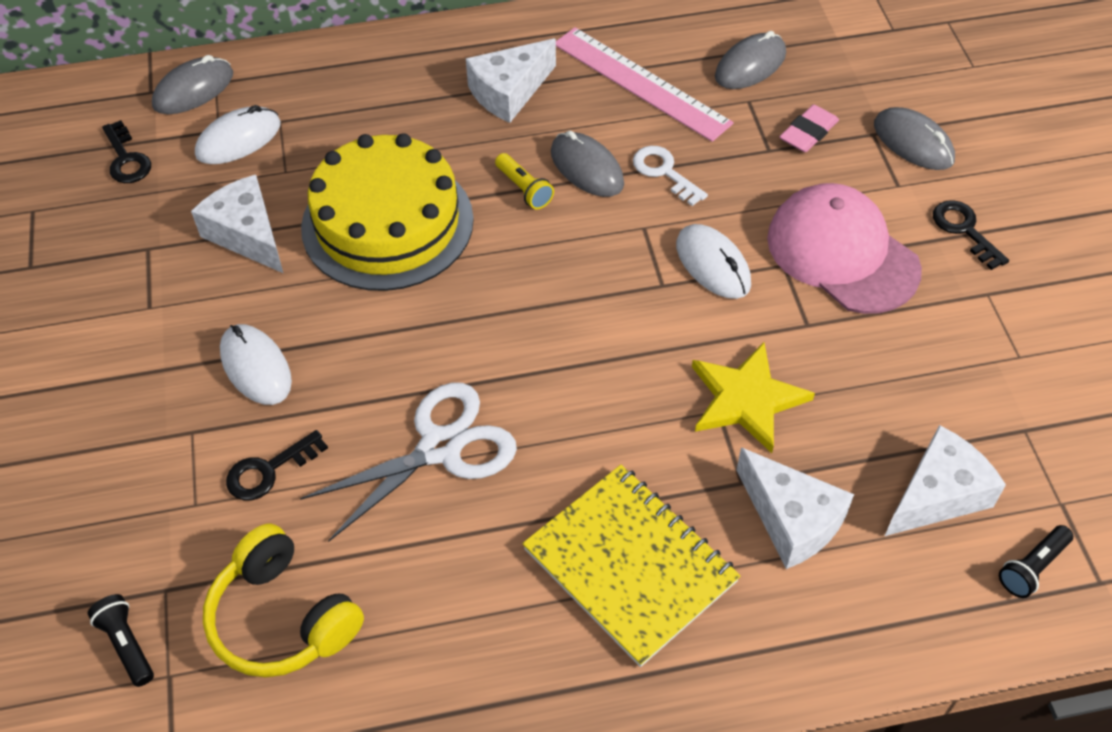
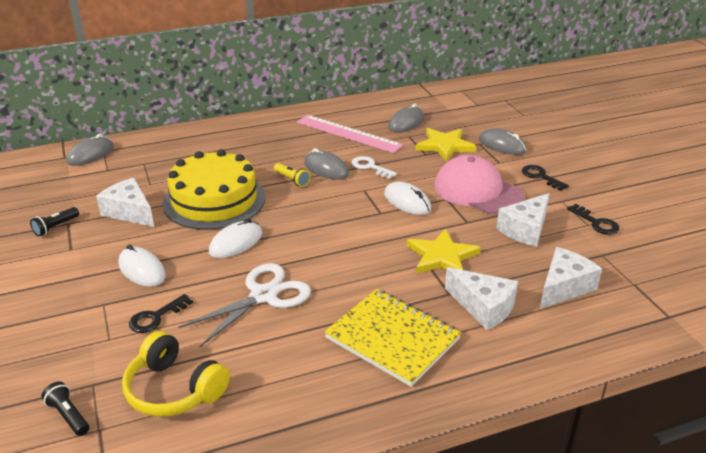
camera: 10 degrees left, 20 degrees down
(126, 159) = (51, 186): black key -> black key (596, 223)
(238, 139) = (120, 173): white mouse -> white mouse (236, 243)
(509, 92) = (275, 142): white cheese -> white cheese (525, 229)
(808, 133) = (445, 146): pink eraser -> yellow star
(1032, 568) = (628, 314): black flashlight -> black flashlight (55, 227)

